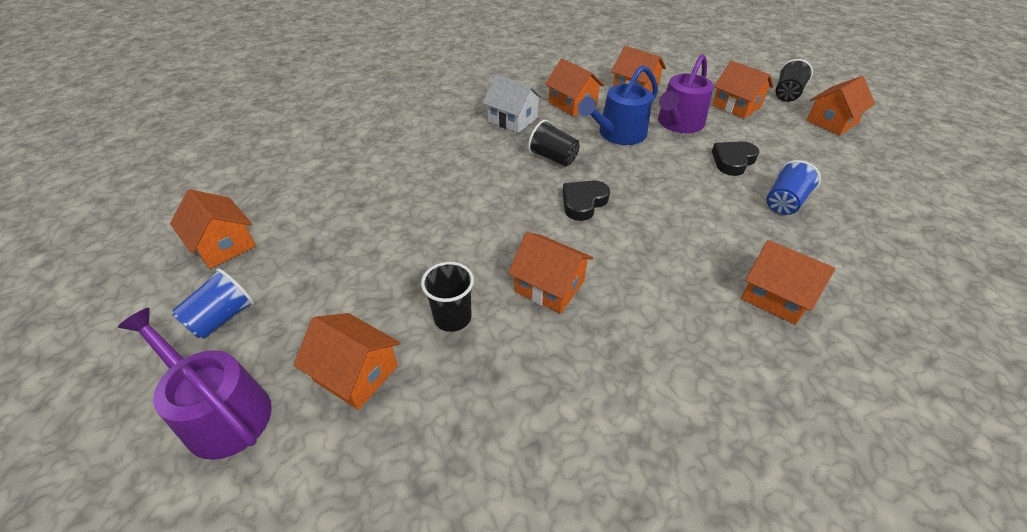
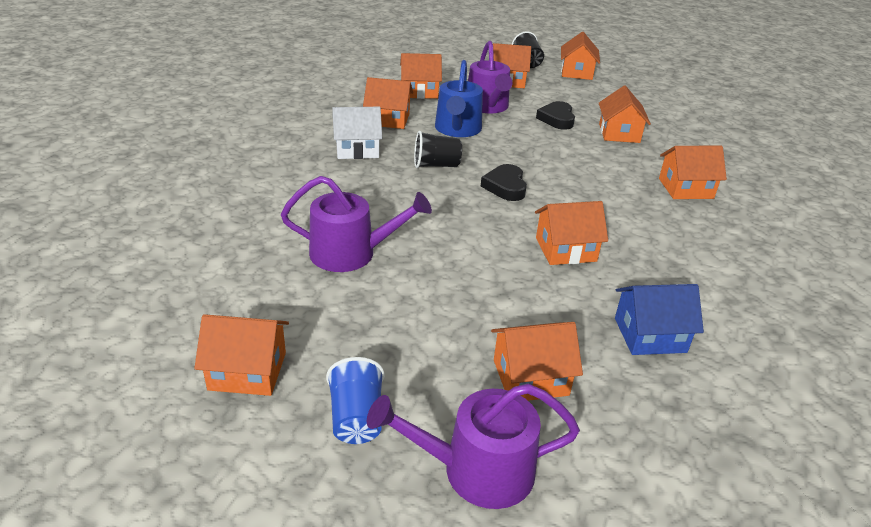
camera: 45 degrees left, 10 degrees down
(391, 198) = (351, 253): none -> purple watering can
(452, 317) = (536, 304): black cup -> none
(501, 412) = (650, 335): none -> blue house
(784, 202) = (619, 133): blue cup -> orange house

